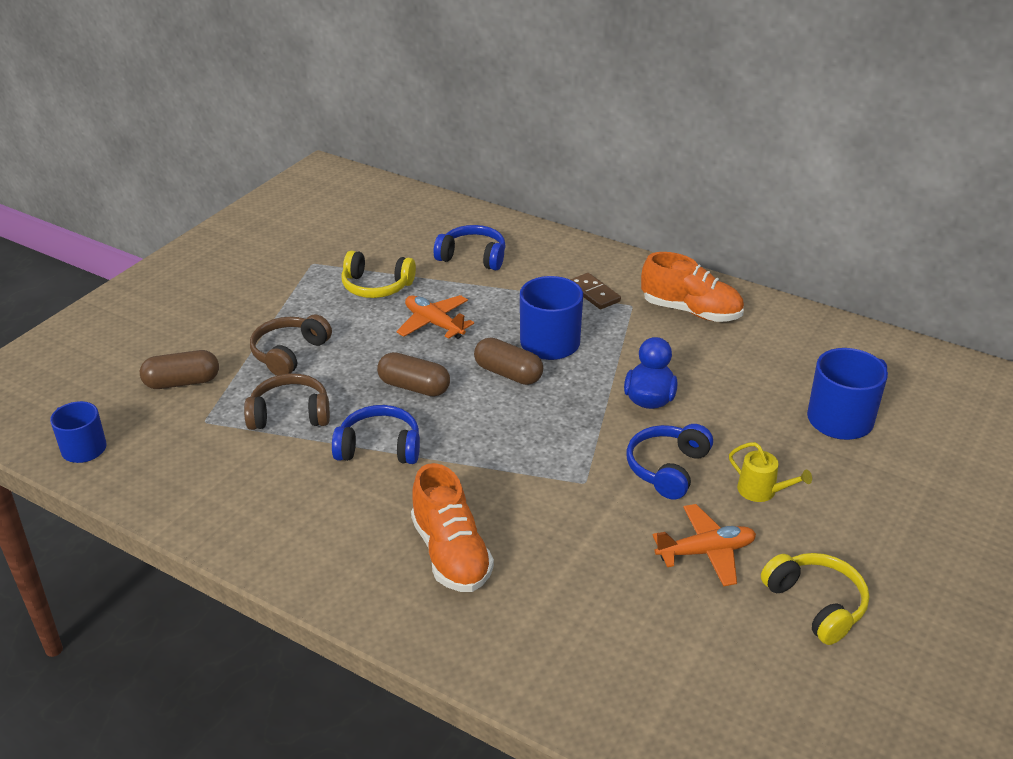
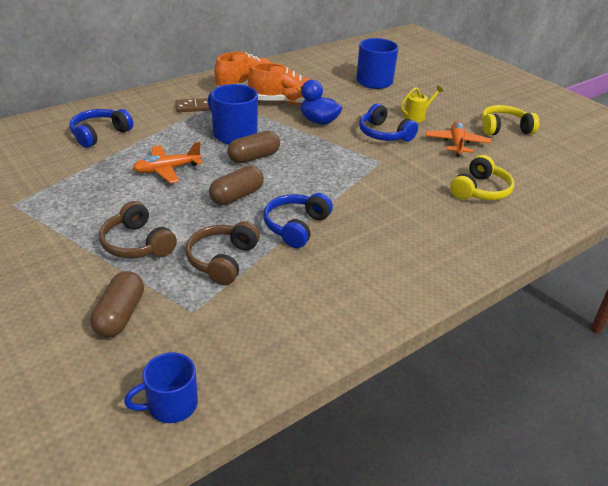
camera: 70 degrees left, 0 degrees up
(376, 286) = (88, 182): yellow headphones -> yellow headphones (480, 190)
(451, 553) = (423, 223): orange shoe -> orange shoe (285, 102)

